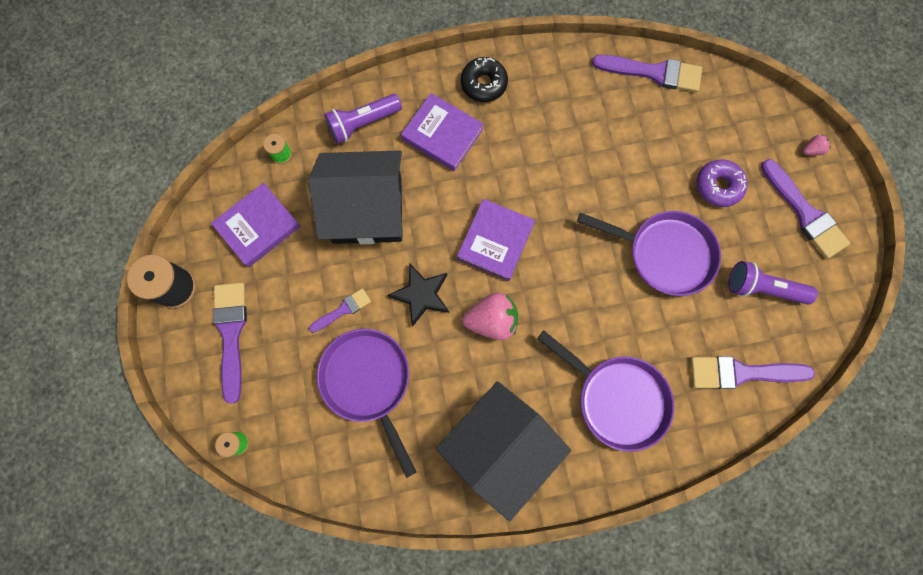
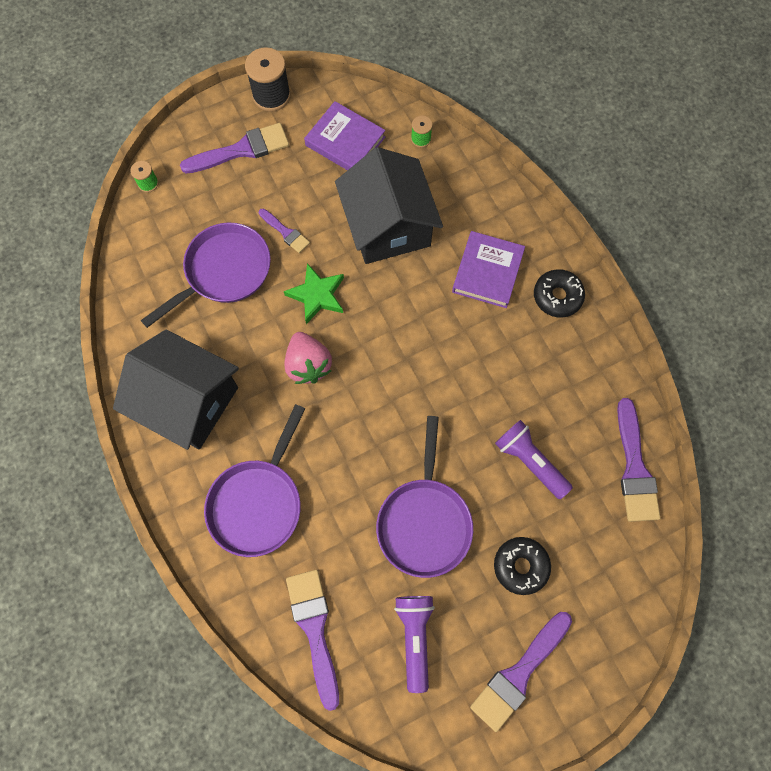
camera: 75 degrees right, 5 degrees down
(363, 123) = (475, 198): purple flashlight -> purple flashlight (530, 461)
(421, 295) = (317, 295): black star -> green star
(495, 241) = (389, 349): purple book -> none
(718, 186) = (520, 566): purple donut -> black donut
(811, 150) = (601, 670): pink strawberry -> none

